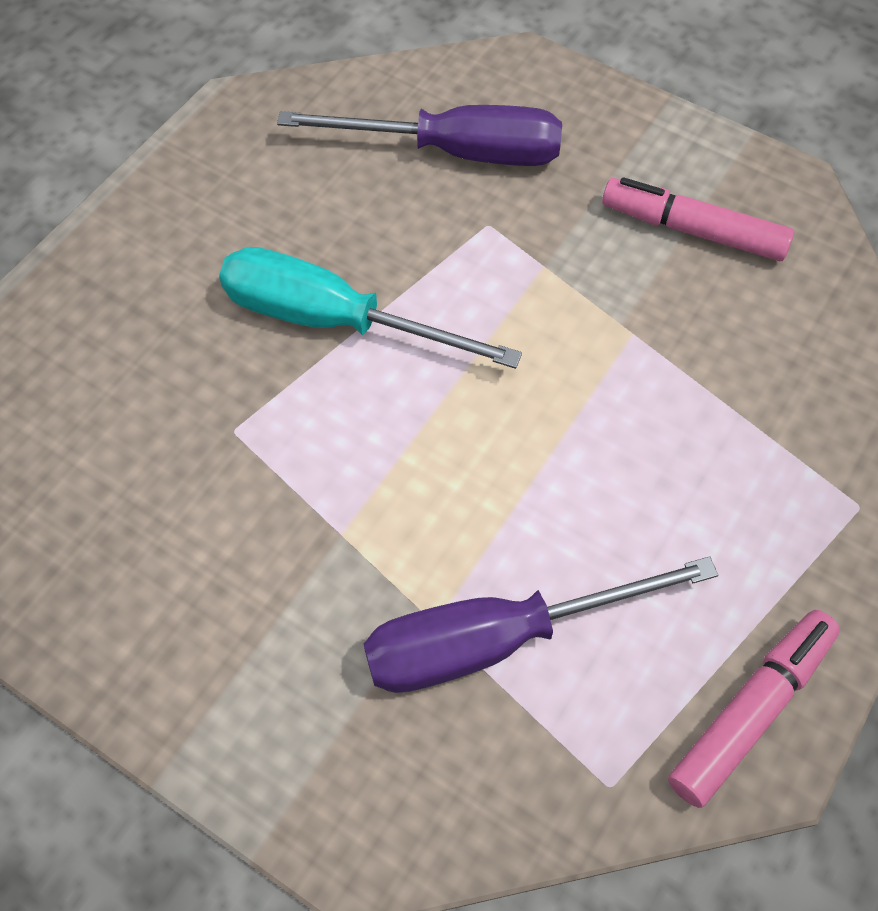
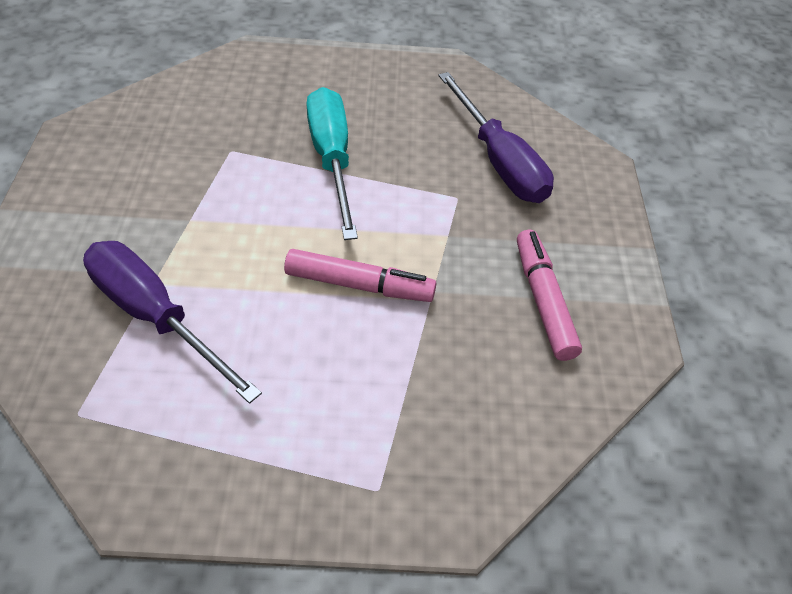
camera: 55 degrees right, 10 degrees down
(750, 710) = (168, 476): pink marker -> pink marker (359, 285)

